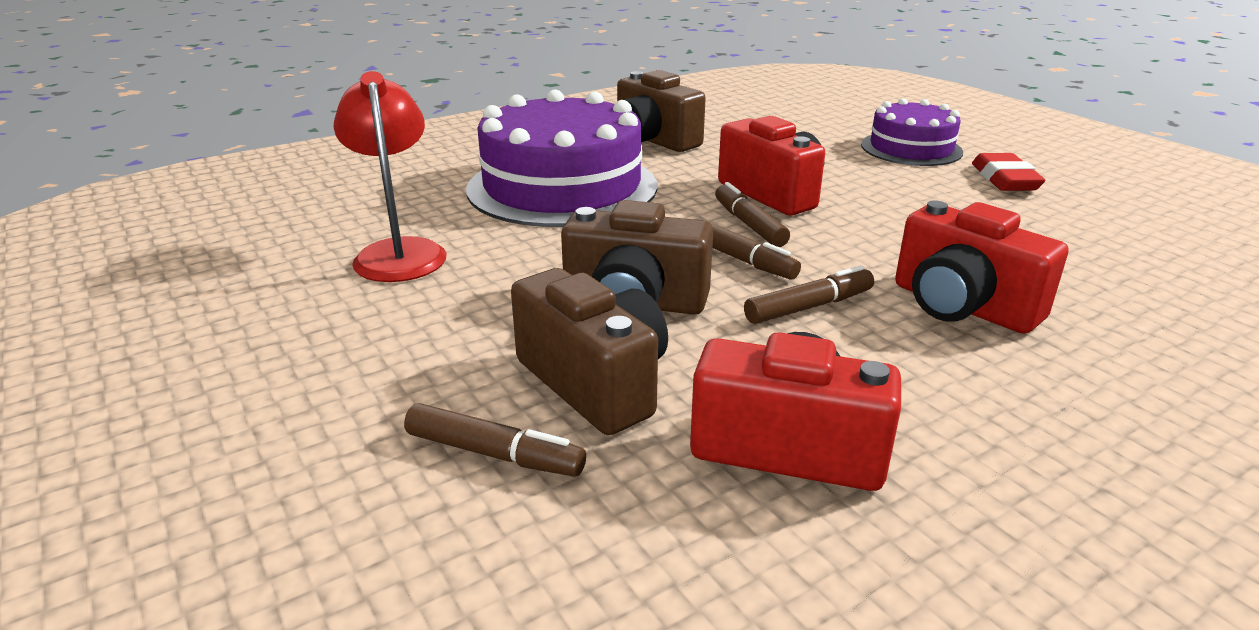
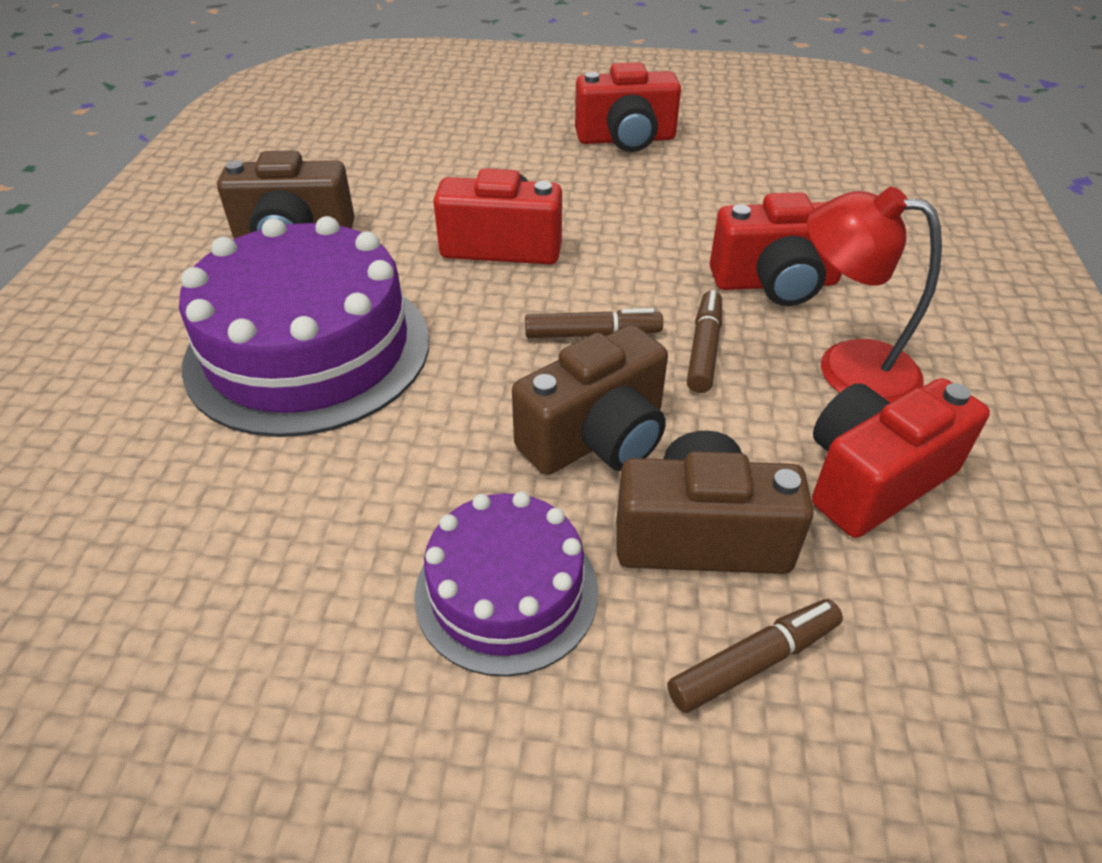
camera: 50 degrees left, 15 degrees up
(399, 252) = (292, 548): red lamp -> red lamp (847, 367)
(749, 224) = (539, 292): brown marker -> none
(911, 148) = (520, 136): purple cake -> purple cake (506, 591)
(1004, 179) = (626, 139): red eraser -> red camera

